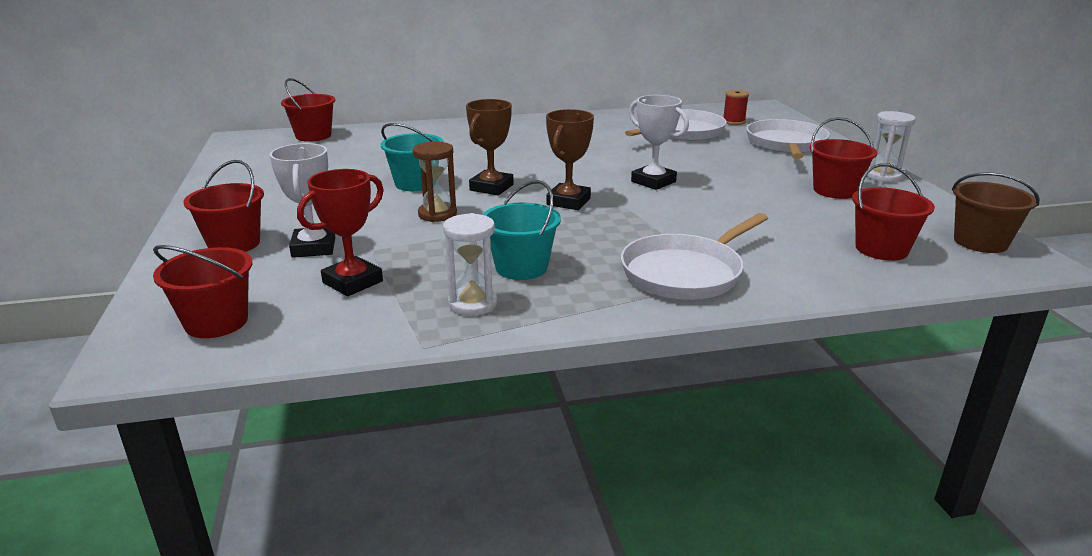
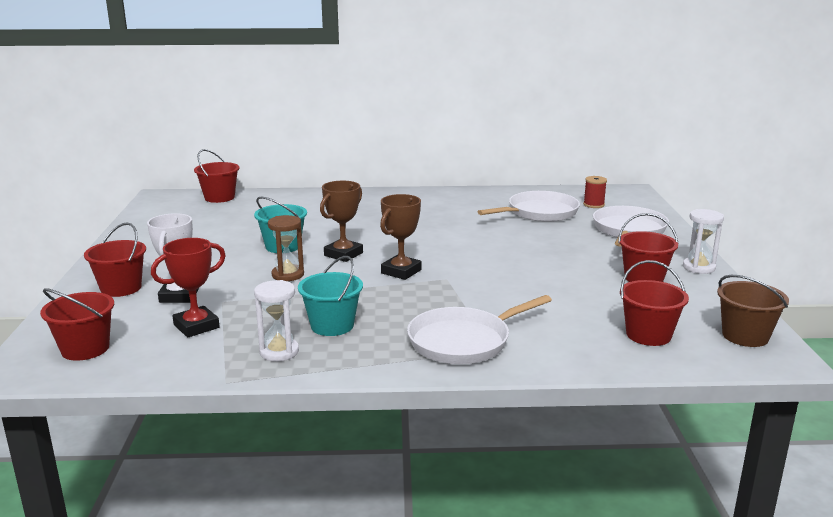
camera: 10 degrees right, 5 degrees down
(653, 182) = (484, 258): white trophy -> none

